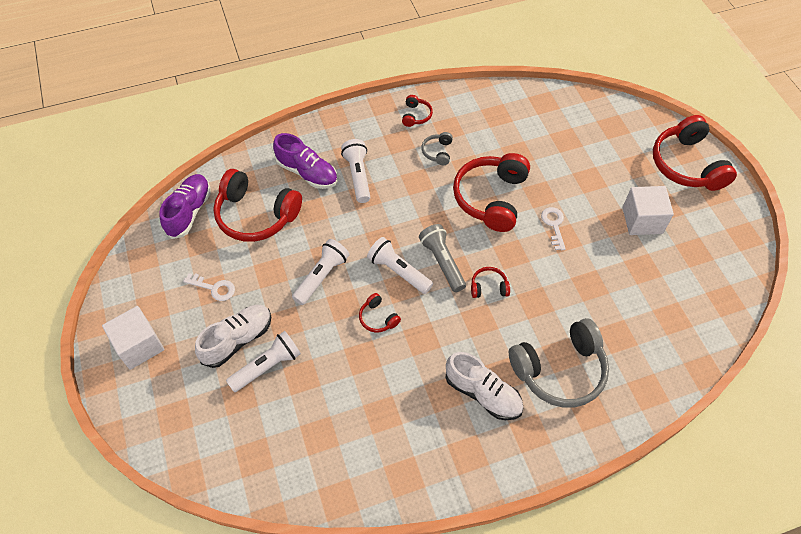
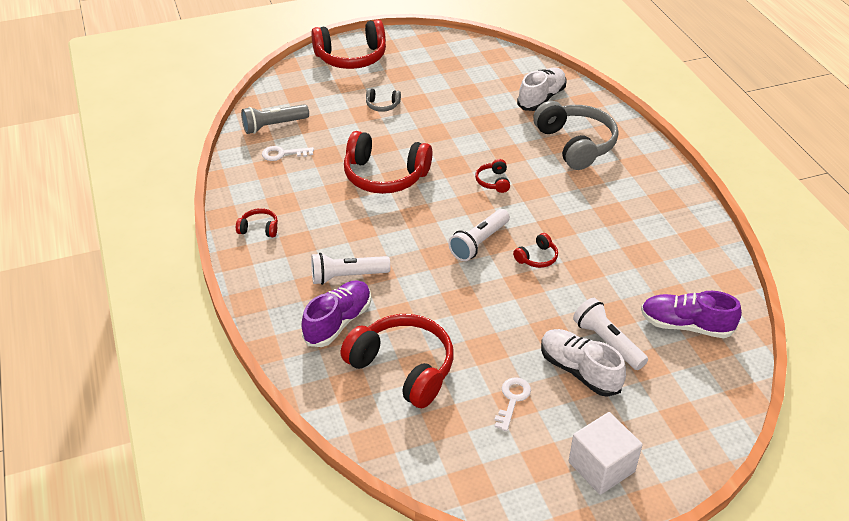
camera: 90 degrees left, 15 degrees down
(189, 212) = (396, 439): purple shoe -> purple shoe (686, 325)
(256, 215) = (403, 367): red headphones -> red headphones turned 75 degrees counterclockwise
(321, 276) = (489, 303): white flashlight -> none
(437, 152) = (318, 212): grey headphones -> grey headphones (382, 105)
(442, 262) = (466, 211): grey flashlight -> grey flashlight (274, 126)
(483, 393) = (607, 189): white shoe -> white shoe (541, 98)
(554, 225) = (419, 137): white key -> white key (283, 154)
(642, 220) = (414, 87): white cube -> none

